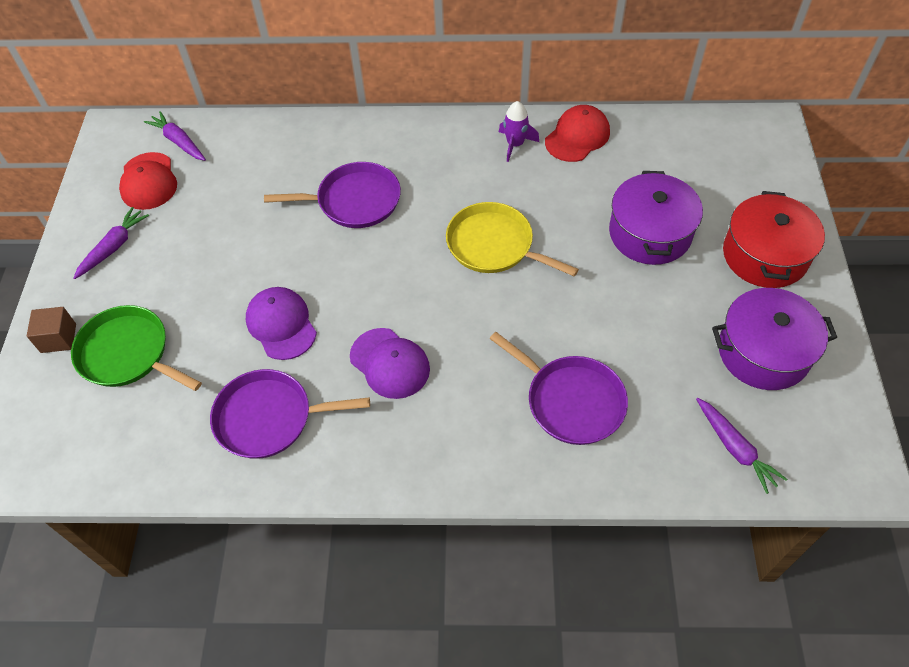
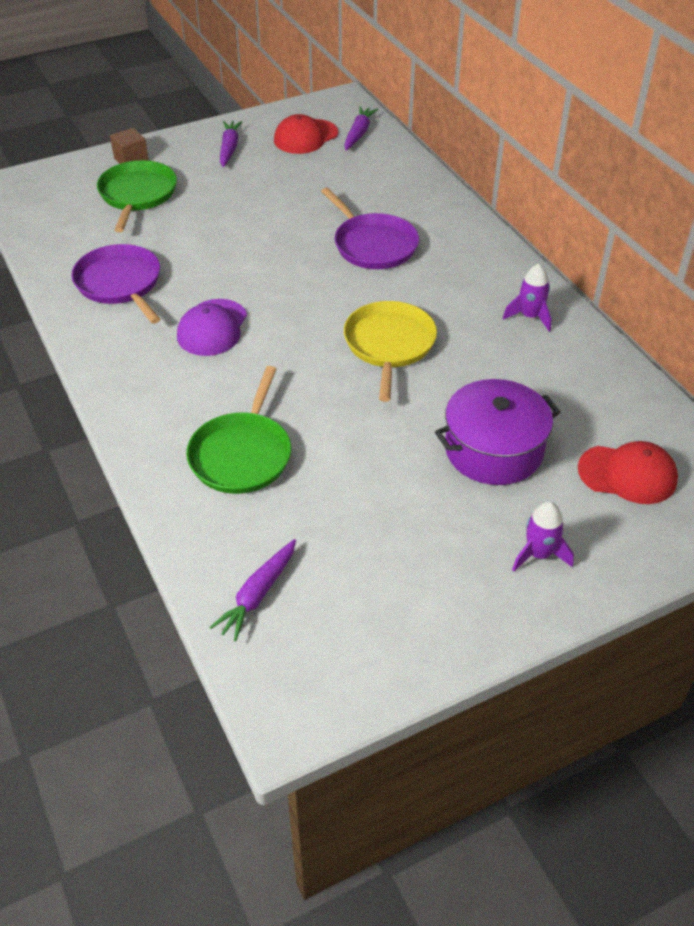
camera: 60 degrees right, 10 degrees down
(114, 247) = (229, 148): purple carrot -> purple carrot turned 90 degrees counterclockwise
(281, 324) = (212, 256): purple cap -> none
(571, 401) = (242, 454): purple pan -> green pan
(577, 136) = (582, 355): red cap -> red cap (627, 474)
(763, 352) = (398, 587): purple pot -> none
(764, 255) = (539, 554): red pot -> purple rocket

